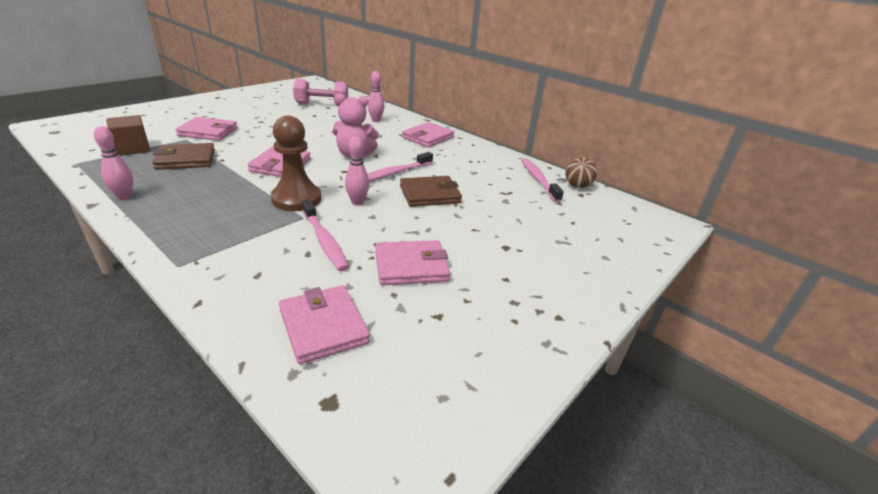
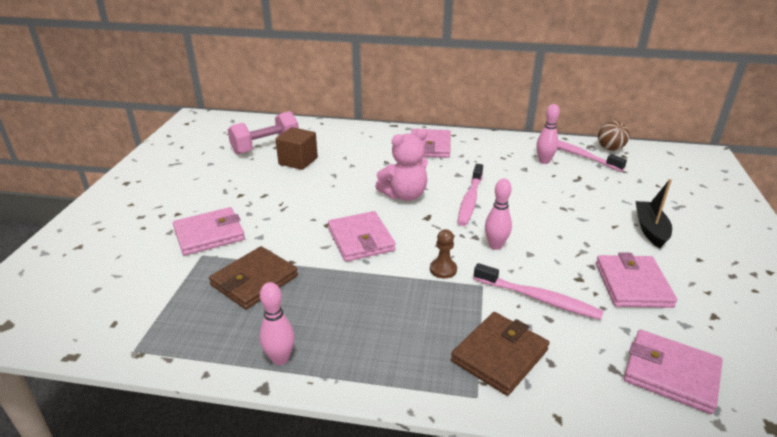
camera: 30 degrees left, 0 degrees up
(133, 149) = (165, 297): brown cube -> brown cube (298, 161)
(296, 199) = (443, 269): brown pawn -> brown pawn, size x0.48
(376, 120) = (352, 145): pink bowling pin -> pink bowling pin (544, 161)
(411, 266) = (632, 285): pink wallet -> pink wallet turned 45 degrees counterclockwise
(430, 194) = (532, 208): brown wallet -> brown wallet (499, 355)
(501, 244) = (650, 230): none -> black boat

